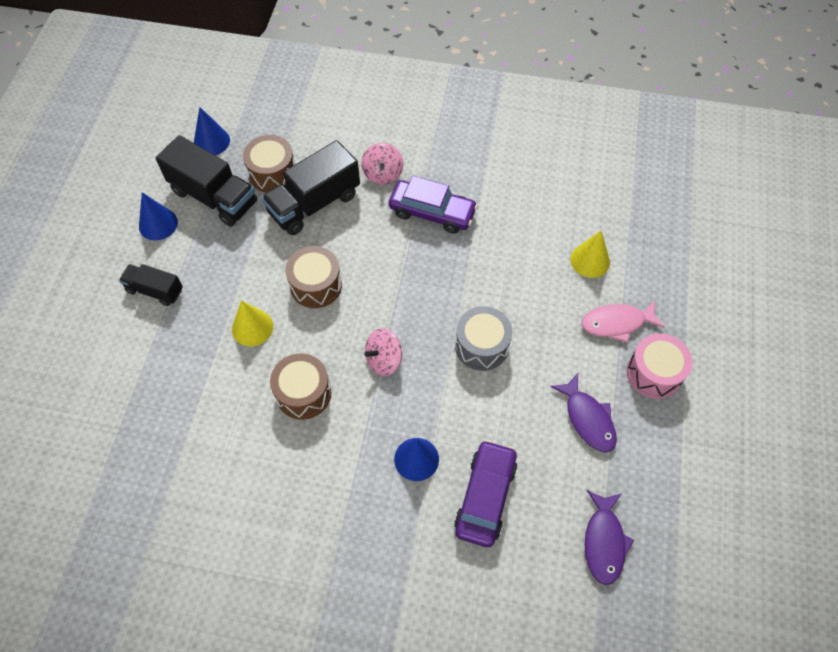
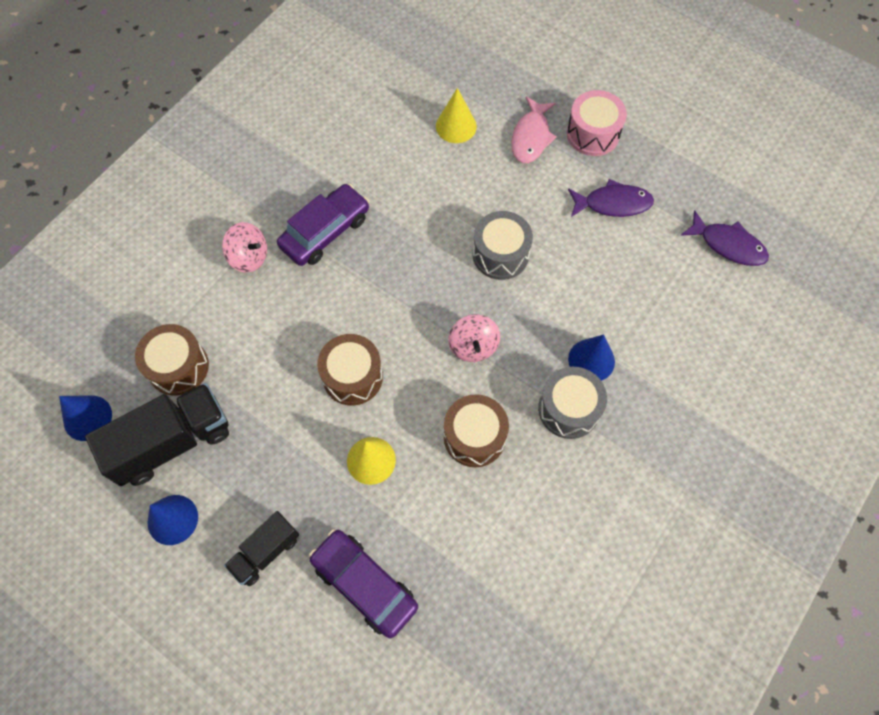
camera: 65 degrees left, 5 degrees up
(314, 203) = (246, 339): black truck -> none
(361, 457) = (568, 409): none -> grey drum
(485, 497) = (652, 318): purple car -> purple car (364, 584)

